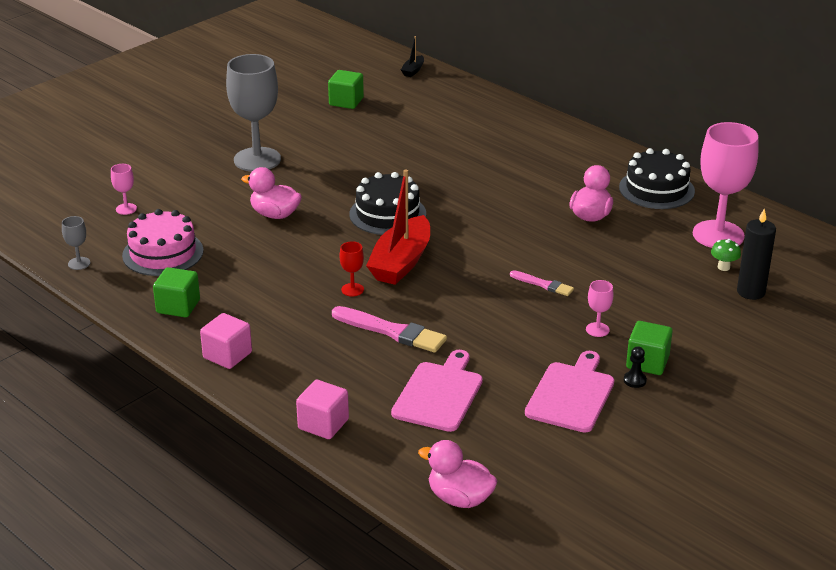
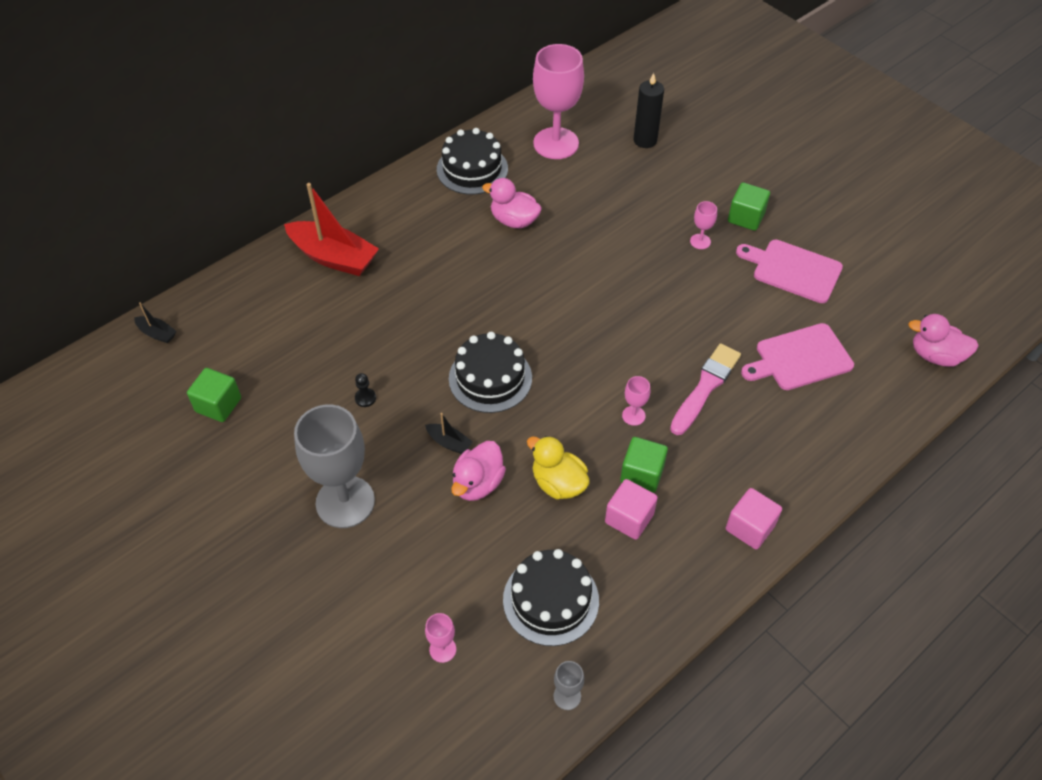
camera: 85 degrees left, 20 degrees up
(163, 253) = (551, 600): pink cake -> black cake
(178, 306) = (661, 578): green cube -> green cube (642, 474)
(275, 252) = (558, 483): none -> yellow duck
(316, 199) = (449, 443): none -> black boat
(323, 424) = (851, 447): pink cube -> pink cube (629, 518)
(352, 290) = (633, 415): red goblet -> pink goblet
(401, 262) = (585, 372): red boat -> red boat (334, 257)
(439, 394) = (800, 358): pink cutting board -> pink cutting board turned 45 degrees counterclockwise
(459, 498) = (935, 356): pink duck -> pink duck turned 75 degrees clockwise
(543, 284) = (629, 268): pink brush -> none
(634, 380) = (771, 229): black pawn -> black pawn (365, 398)
(723, 267) = (607, 149): green mushroom -> none

